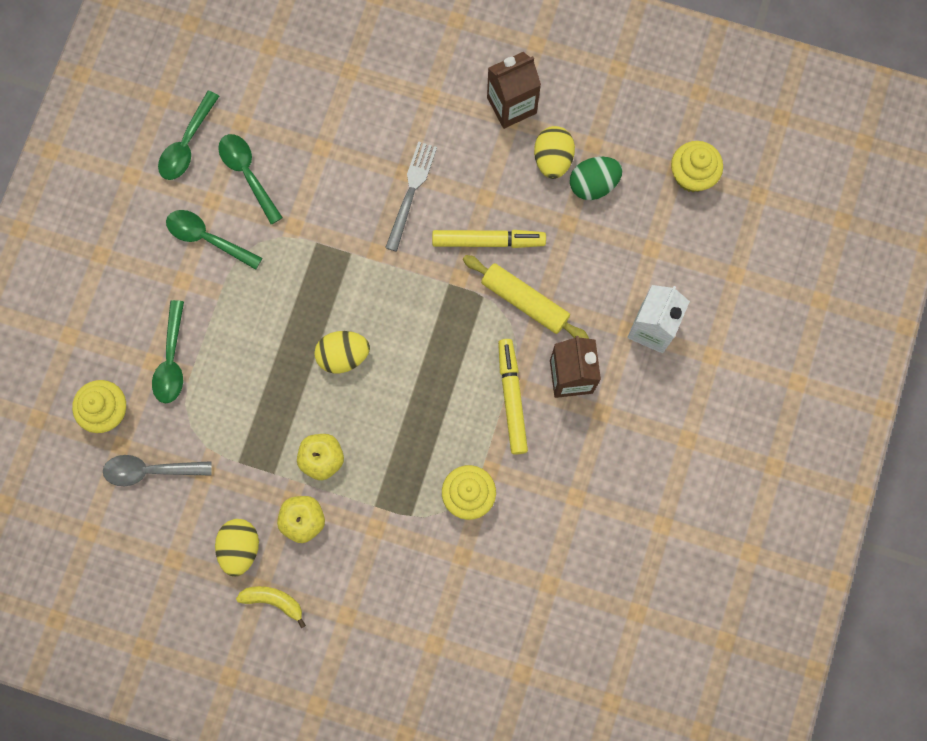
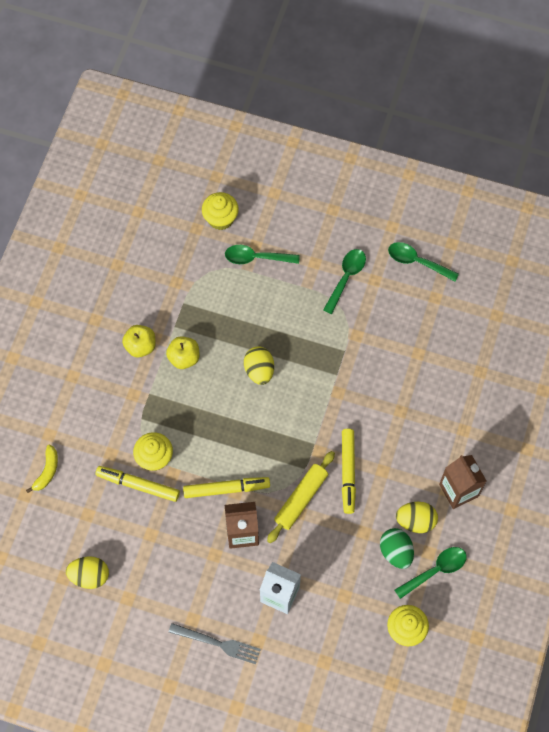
camera: 90 degrees right, 10 degrees down
(150, 470) = (178, 247): grey spoon -> none
(240, 548) = (123, 306): yellow egg -> yellow egg (89, 576)
(247, 174) = (396, 303): green spoon -> green spoon (435, 570)
(273, 601) = (85, 328): yellow banana -> yellow banana (47, 471)
(411, 192) = (385, 416): grey fork -> grey fork (217, 643)
(507, 516) = (138, 485): none -> yellow marker

